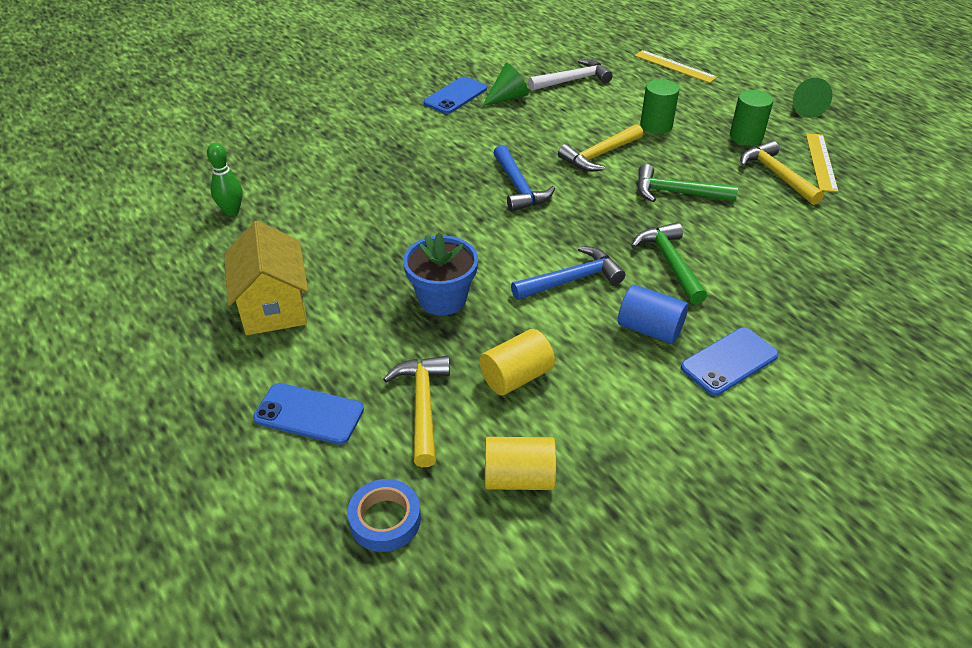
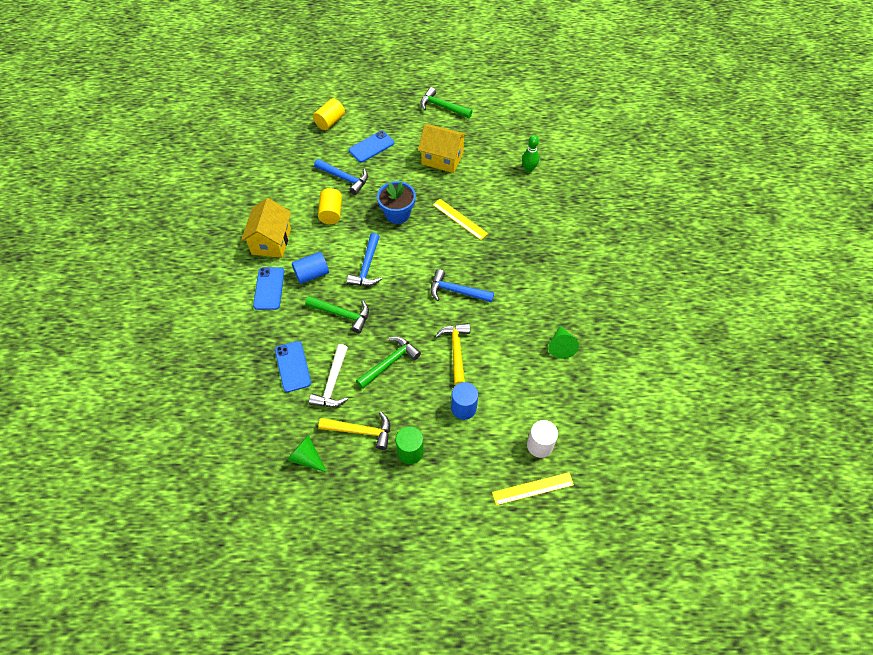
camera: 125 degrees right, 15 degrees up
(124, 369) = (442, 107): none -> green hammer
(385, 520) = (307, 147): blue tape -> none
(423, 406) = (344, 178): yellow hammer -> blue hammer
(455, 96) = (583, 318): blue phone -> blue phone (293, 366)
(519, 478) = (288, 188): yellow cylinder -> yellow cylinder (330, 121)
(573, 80) = (558, 401): white hammer -> white hammer (332, 383)
(631, 75) = (539, 445): none -> white cylinder
(652, 418) = (271, 241): none -> yellow house
(656, 126) = (463, 408): green cylinder -> blue cylinder
(804, 108) = (411, 527): green cone -> green cone (306, 457)
(821, 162) = (351, 471): yellow ruler -> yellow ruler (460, 219)

